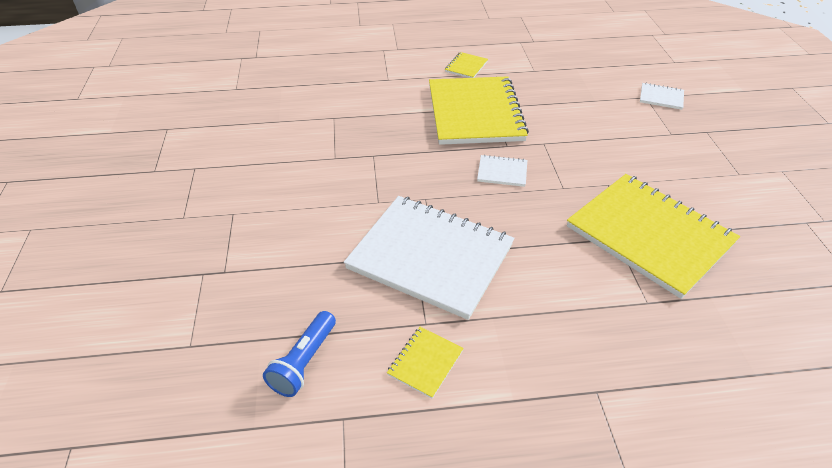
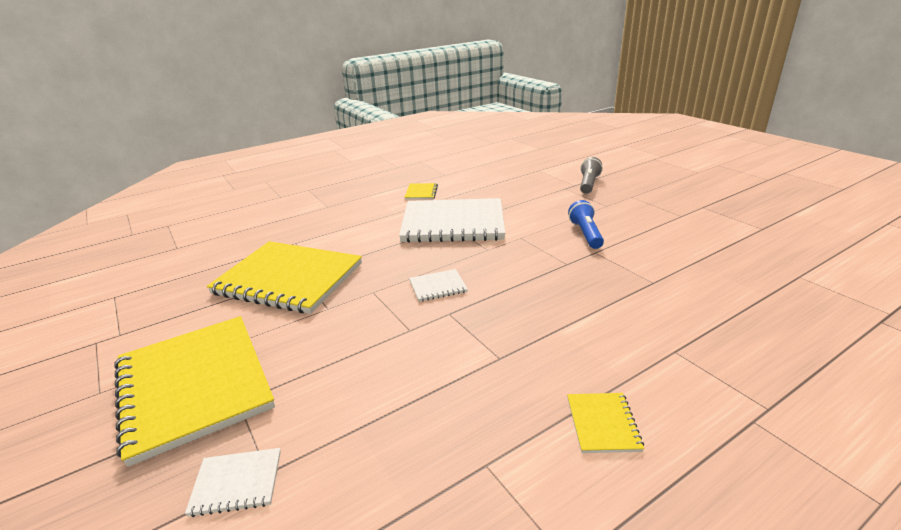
camera: 155 degrees right, 15 degrees down
(185, 267) = (588, 184): none -> grey flashlight
(304, 362) = (480, 179): blue flashlight -> blue flashlight (585, 234)
(475, 113) = (515, 341): yellow notebook -> yellow notebook (194, 386)

